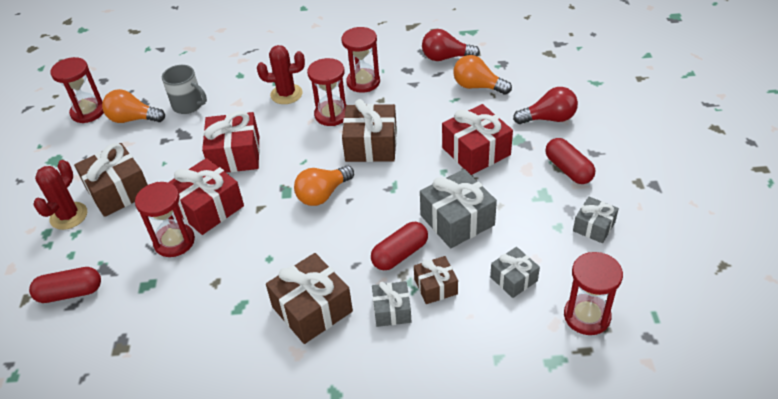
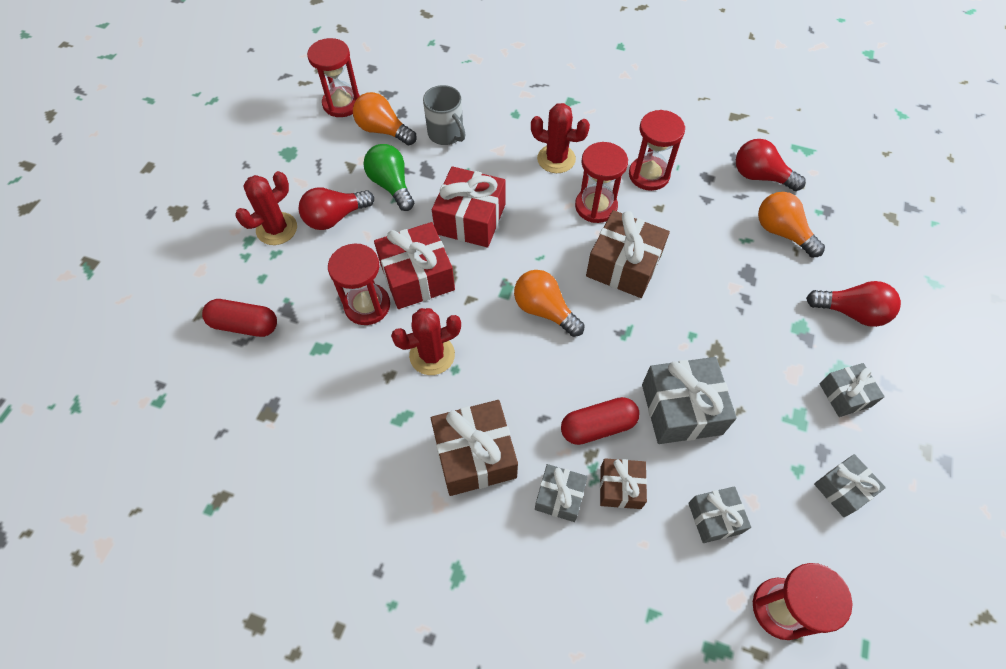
camera: 20 degrees right, 15 degrees up
(118, 191) = (335, 217): brown gift -> red light bulb
(157, 153) = (391, 185): none -> green light bulb
(245, 256) = (432, 355): none -> red cactus
(323, 194) = (544, 310): orange light bulb -> orange light bulb turned 60 degrees clockwise
(476, 151) = (742, 323): red gift -> none
(568, 169) = (845, 395): red capsule -> grey gift

